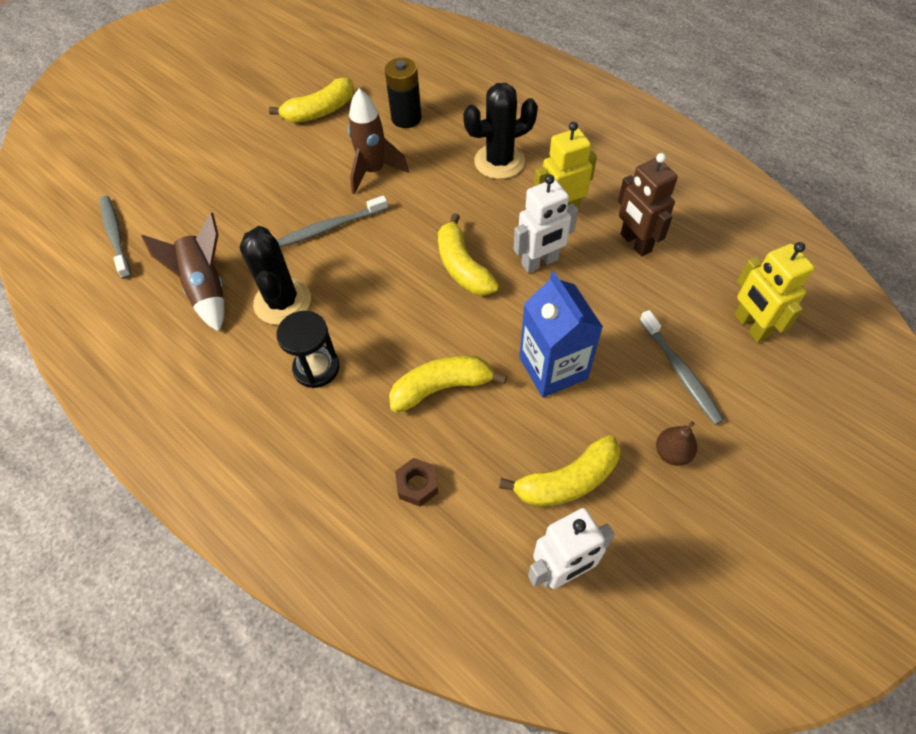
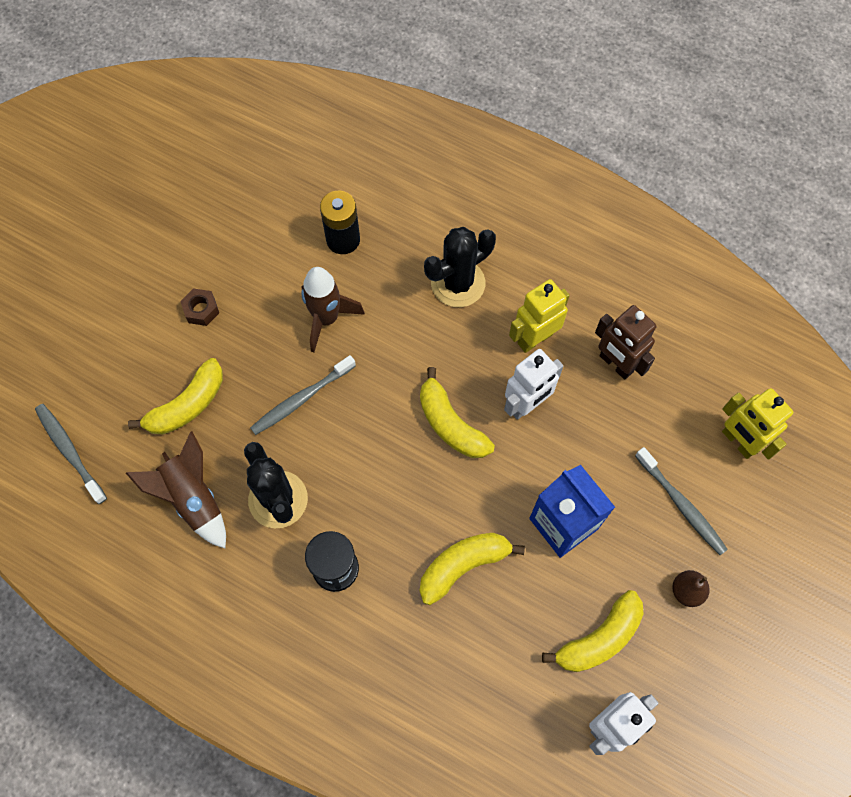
camera: 15 degrees left, 10 degrees up
(320, 111) = (244, 245): yellow banana -> yellow banana (187, 405)
(417, 485) = (465, 671): brown nut -> brown nut (201, 310)

